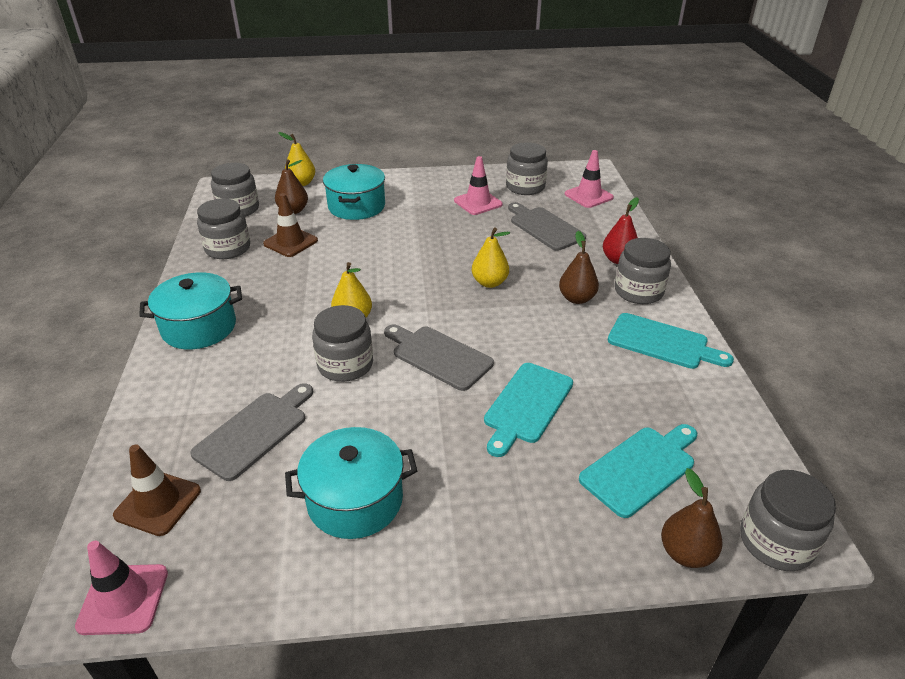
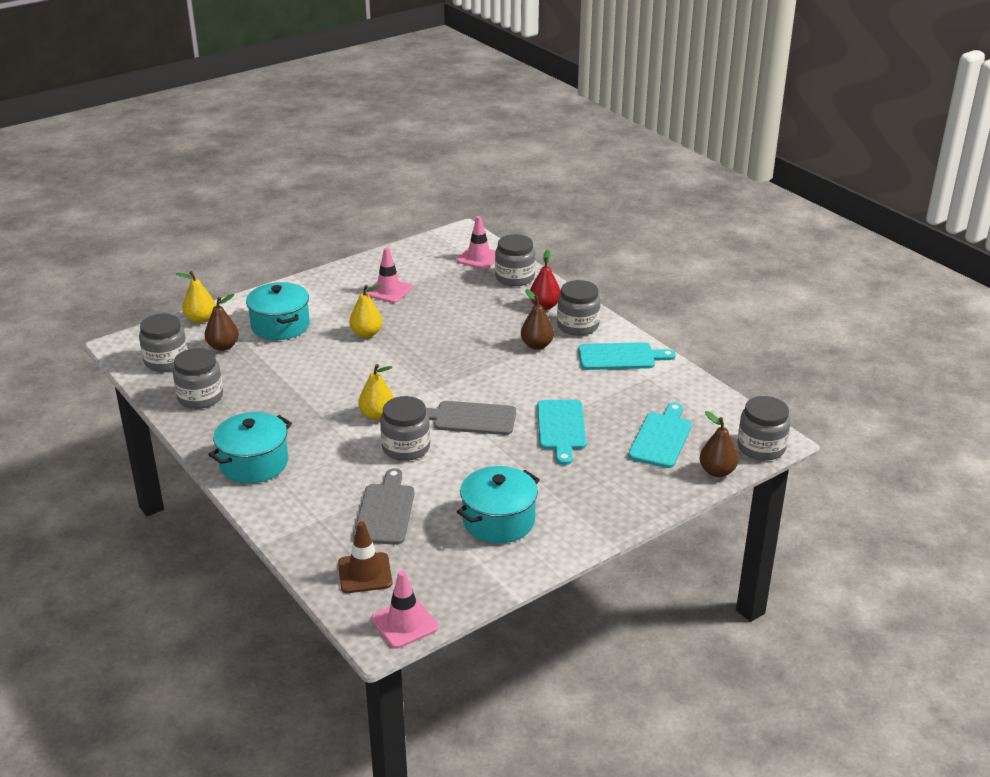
camera: 30 degrees left, 5 degrees down
(290, 242) = (254, 374): brown traffic cone -> none
(489, 283) = (460, 354): yellow pear -> yellow pear (366, 333)
(525, 187) = (417, 265): grey jar -> grey jar (515, 278)
(544, 227) = (465, 296): grey cutting board -> none

